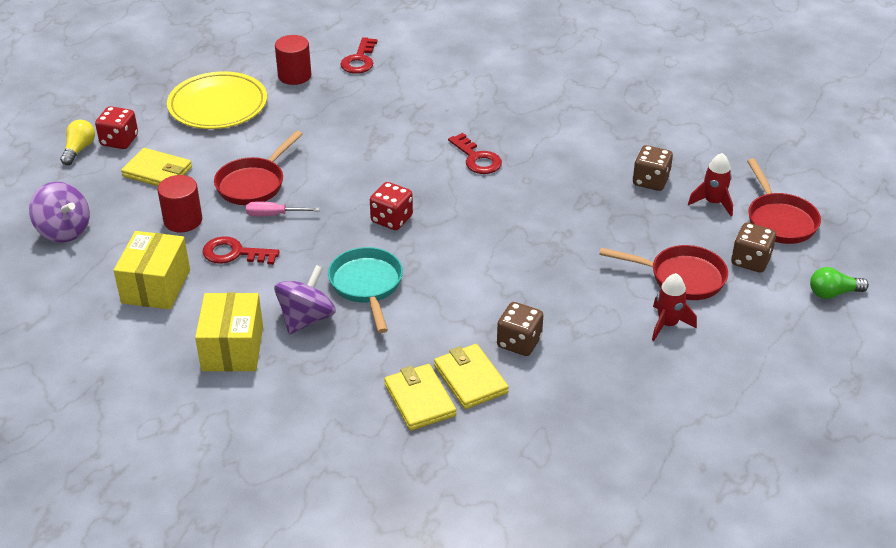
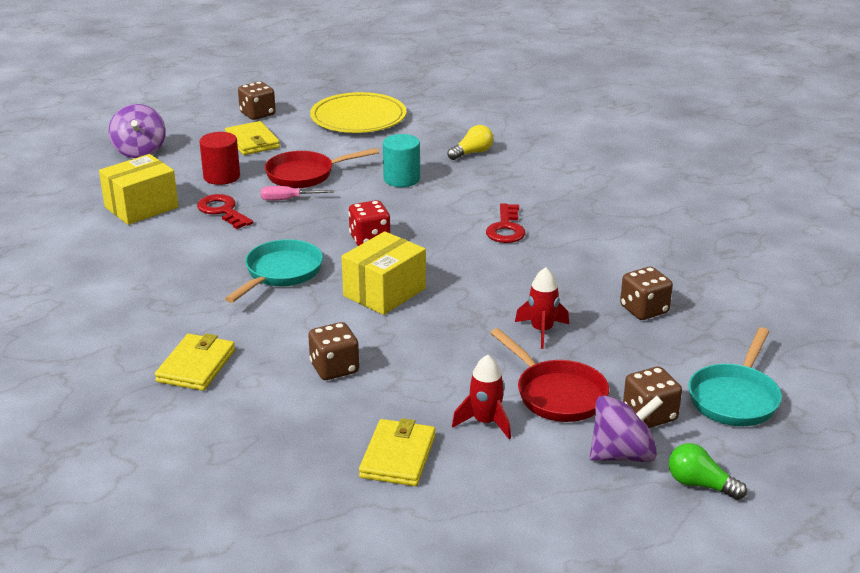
camera: 40 degrees right, 10 degrees down
(79, 149) = (224, 109): yellow light bulb -> yellow light bulb (472, 153)
(119, 141) = (257, 114): red dice -> brown dice
(232, 348) = (127, 267): yellow box -> yellow box (384, 292)
(274, 215) = (288, 199): pink screwdriver -> pink screwdriver turned 45 degrees counterclockwise
(294, 76) = (445, 120): red cylinder -> none
(306, 318) = (204, 273): purple spinning top -> purple spinning top (622, 454)
(339, 150) = (401, 179): none -> turquoise cylinder
(359, 60) = (513, 128): red key -> none
(470, 379) = (255, 373): yellow wallet -> yellow wallet (398, 456)
(713, 203) = (683, 353): red rocket -> red rocket (542, 331)
(779, 220) = (735, 398): red pan -> turquoise pan

